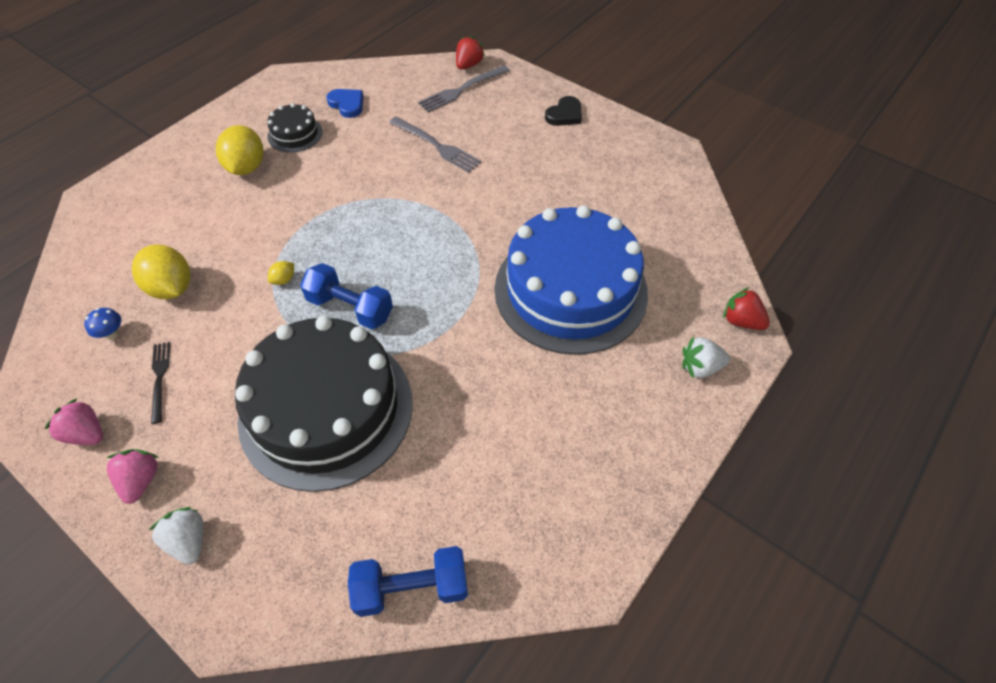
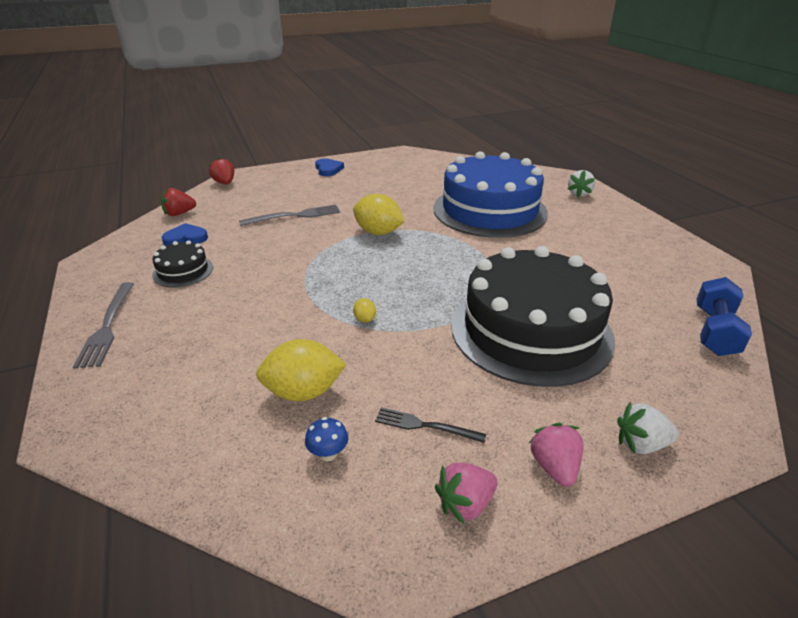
camera: 60 degrees left, 20 degrees down
(141, 480) = (554, 467): pink strawberry -> pink strawberry turned 60 degrees clockwise
(246, 167) = (188, 307): yellow lemon -> yellow lemon (378, 232)
(350, 308) = (430, 293): blue dumbbell -> none
(461, 90) = (248, 192): grey fork -> grey fork (107, 326)
(564, 114) = (328, 169): black heart -> blue heart
(741, 321) = (553, 175): red strawberry -> red strawberry (179, 213)

